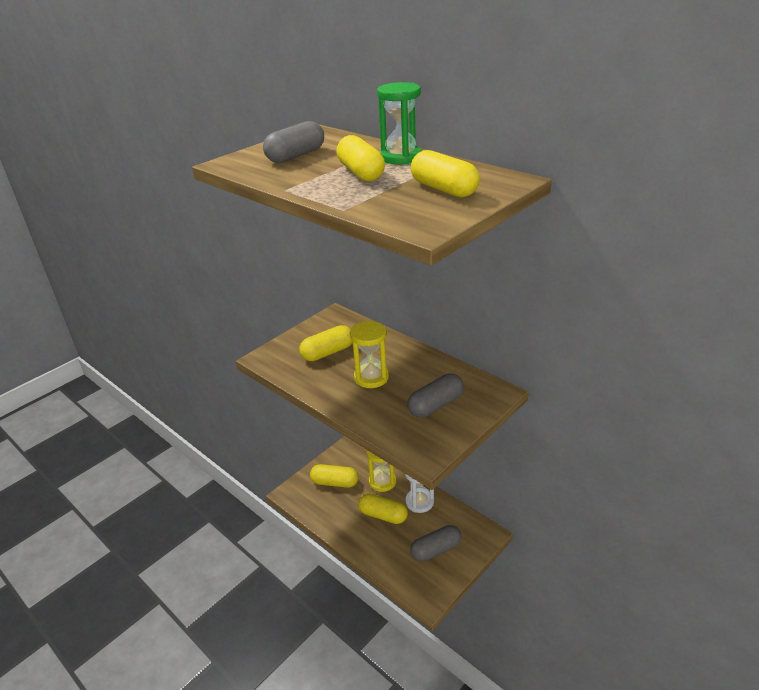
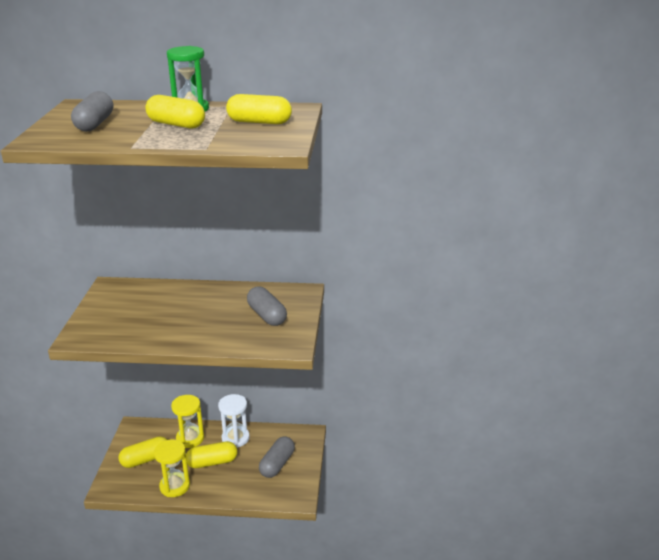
camera: 40 degrees left, 5 degrees down
(328, 352) = (135, 313): yellow capsule -> none
(371, 377) = (195, 317): yellow hourglass -> yellow hourglass (174, 486)
(436, 405) = (267, 315): grey capsule -> grey capsule turned 45 degrees counterclockwise

